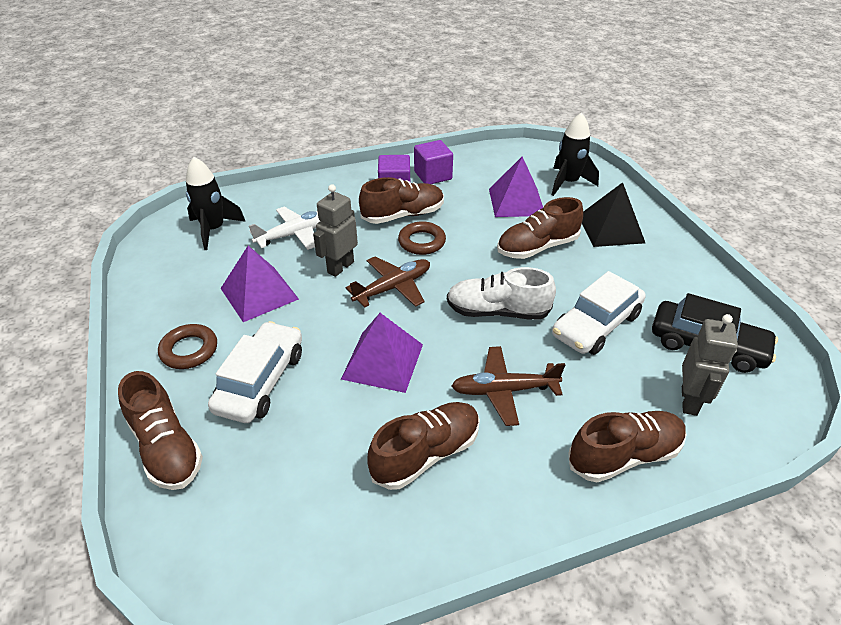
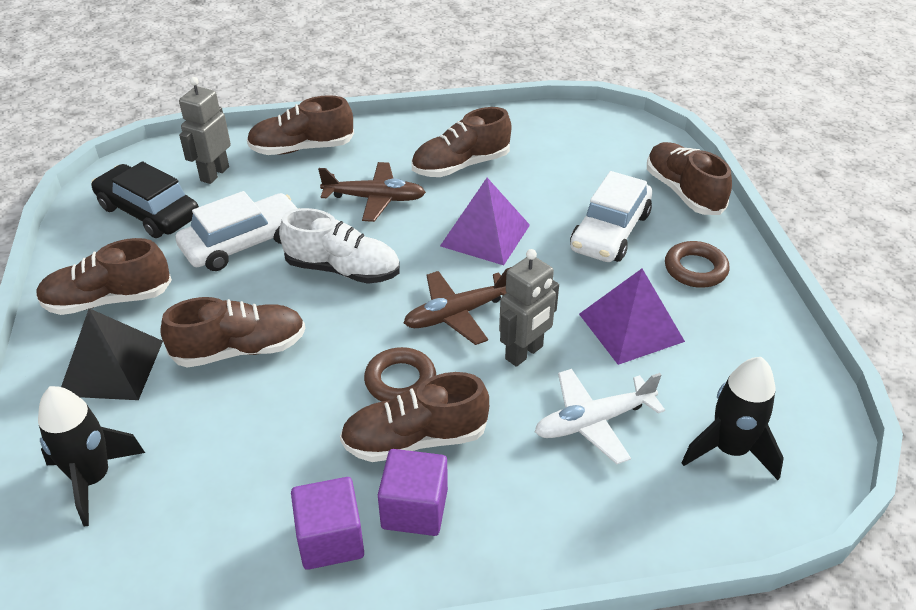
camera: 170 degrees left, 0 degrees up
(516, 202) = (214, 444): purple pyramid -> none
(658, 267) = (108, 300): none -> brown shoe

